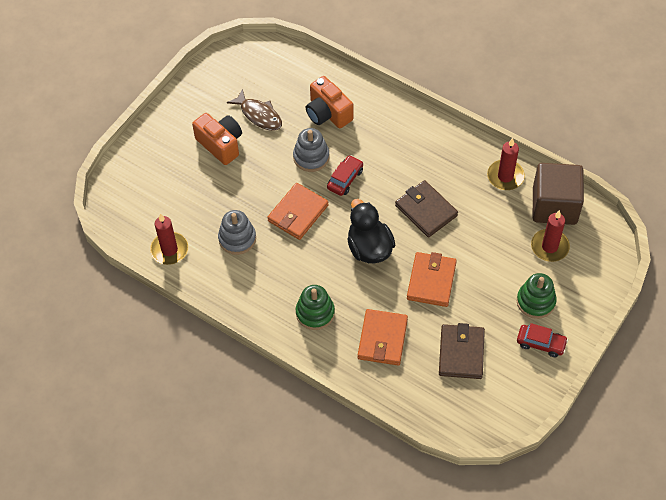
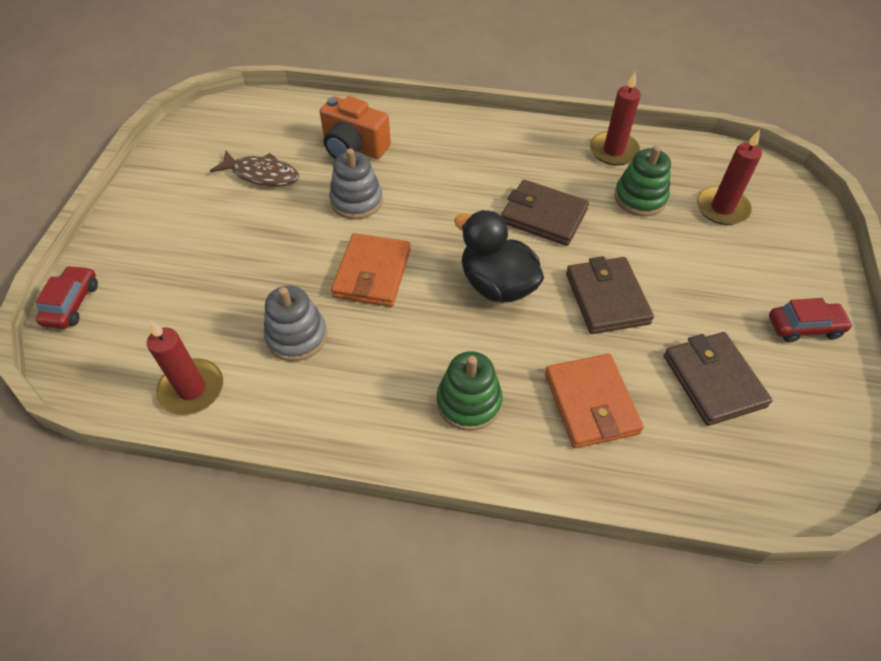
camera: 25 degrees left, 5 degrees down
(220, 144) = (221, 223): orange camera -> none
(345, 179) = (416, 213): red car -> red car (72, 304)
(431, 281) = (606, 298): orange wallet -> brown wallet
(535, 301) = (756, 277): green stacking toy -> green stacking toy (640, 198)
(554, 206) = (692, 163): brown cube -> none

